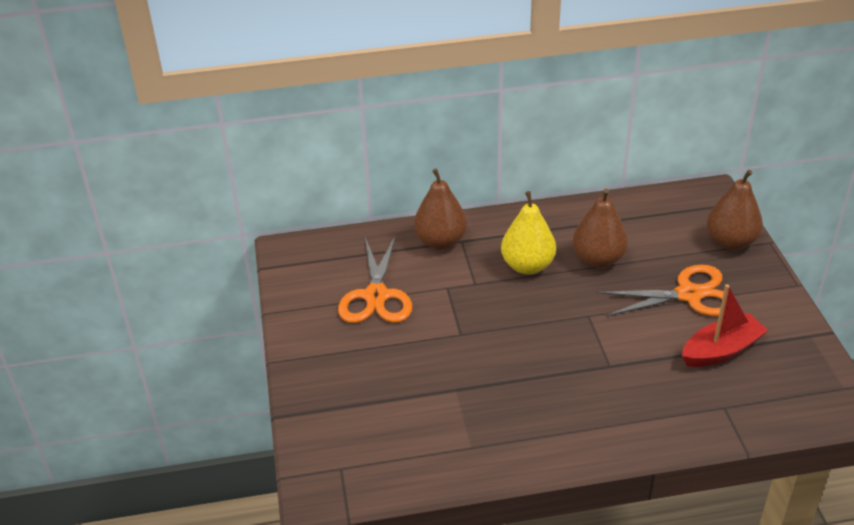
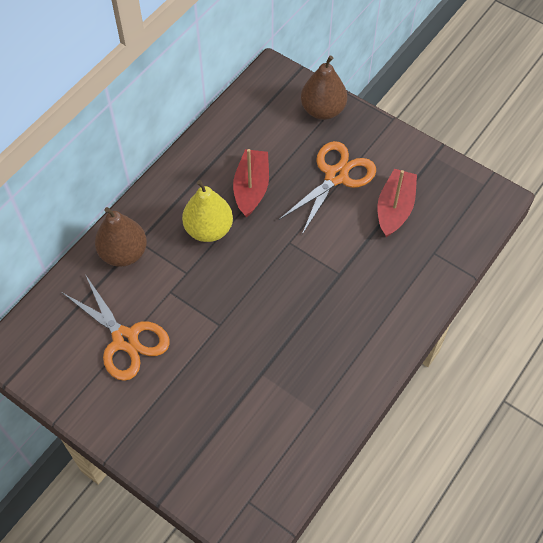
camera: 45 degrees left, 20 degrees up
(598, 259) = (251, 188): brown pear -> red boat

